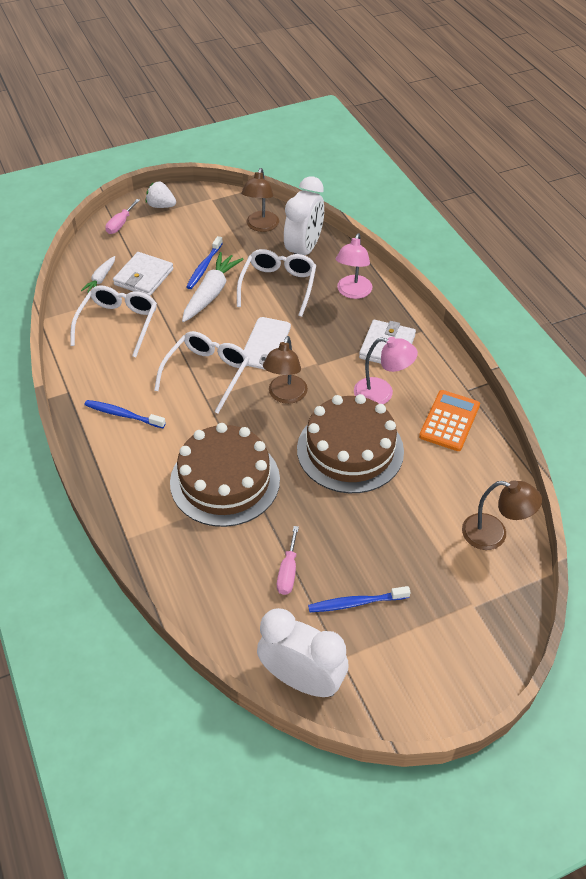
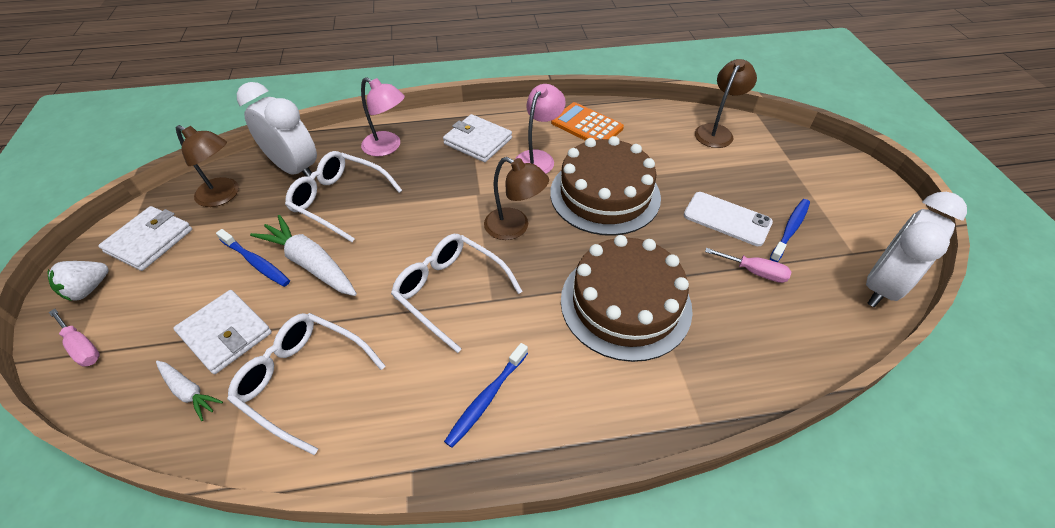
camera: 75 degrees left, 0 degrees up
(207, 212) = (149, 241): none -> white wallet
(265, 344) = (427, 229): white phone -> white phone (727, 219)
(356, 603) = (790, 229): blue toothbrush -> blue toothbrush turned 150 degrees counterclockwise

